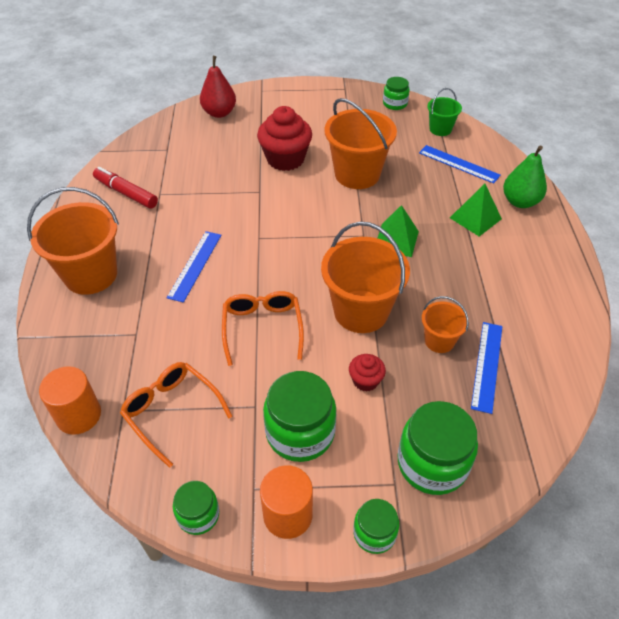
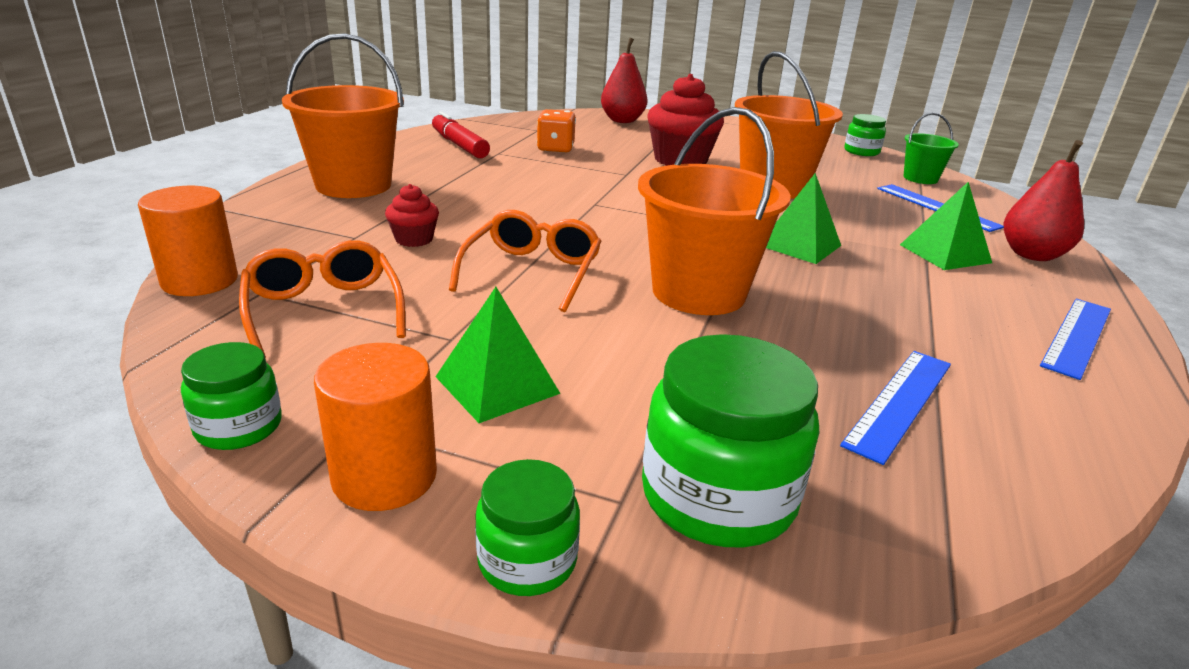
camera: 20 degrees right, 20 degrees down
(195, 173) = (555, 148): none -> orange dice
(195, 265) = (489, 205): blue ruler -> blue ruler (1077, 336)
(300, 432) = (497, 385): green jar -> green pyramid
(365, 381) = (656, 360): red cupcake -> red cupcake (414, 239)
(439, 341) = (819, 352): orange bucket -> none
(520, 202) = (1031, 255): green pear -> red pear

